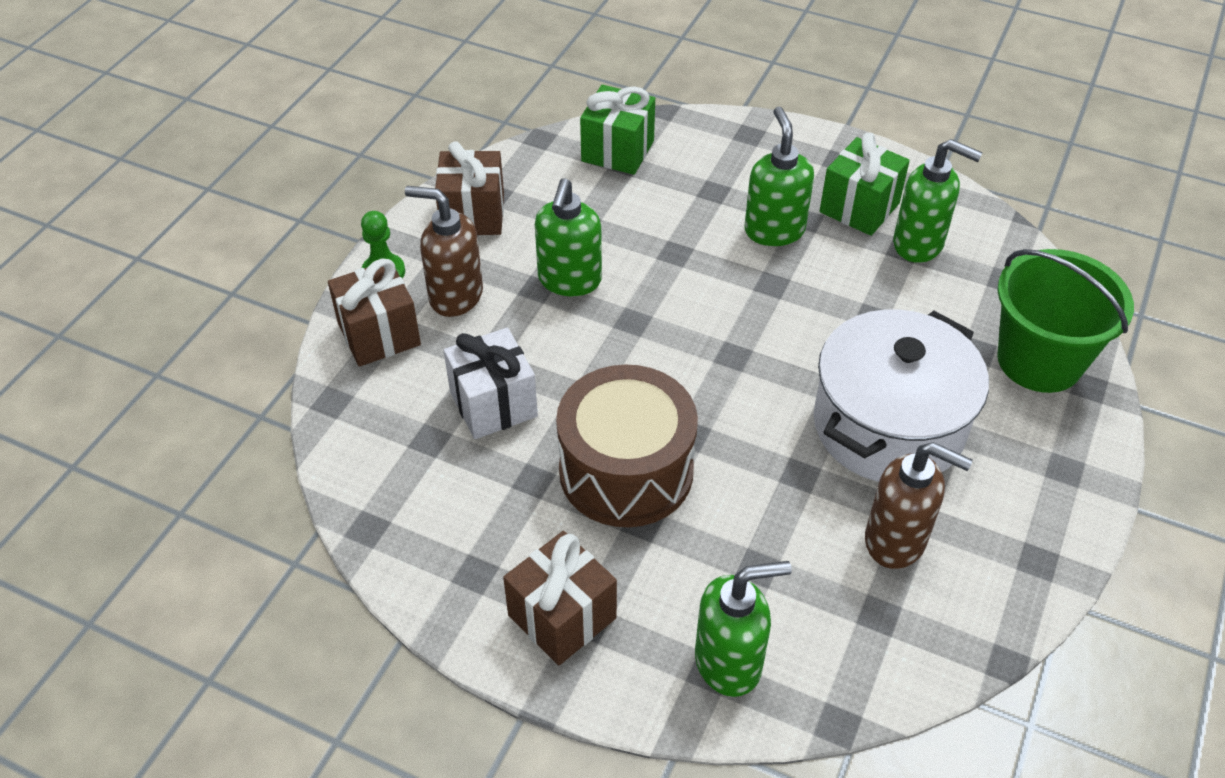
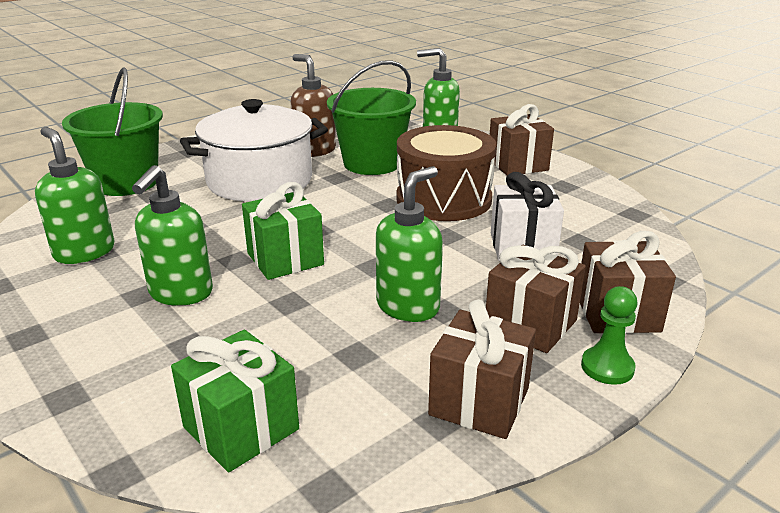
camera: 155 degrees left, 20 degrees down
(455, 296) = (530, 324): brown soap dispenser -> brown gift
(781, 533) = (372, 163): none -> green bucket
(859, 208) = (82, 289): green gift -> green gift (285, 259)

